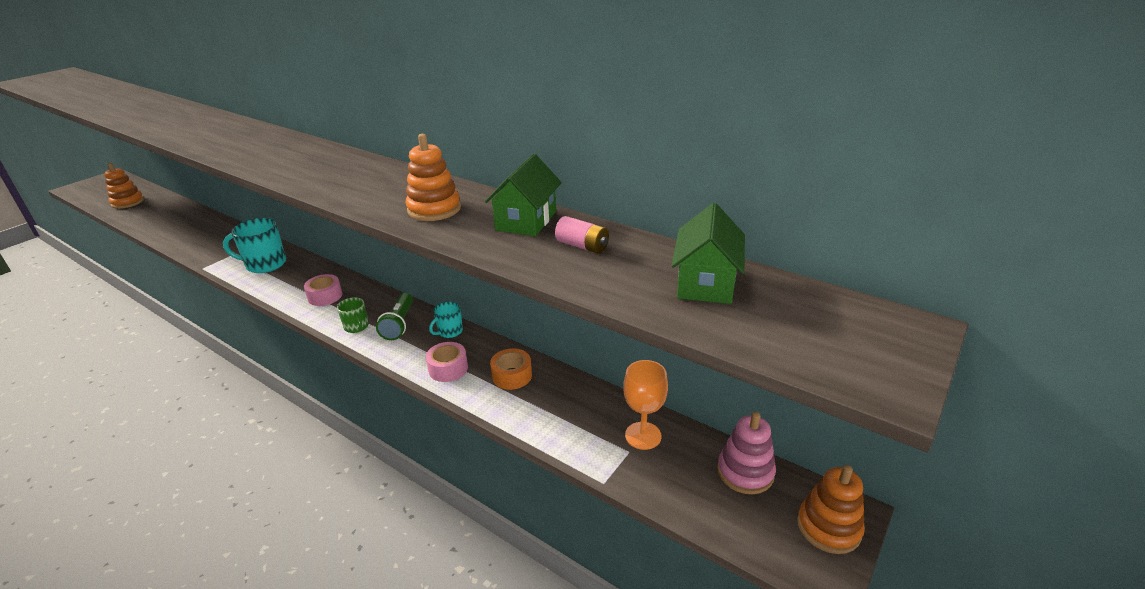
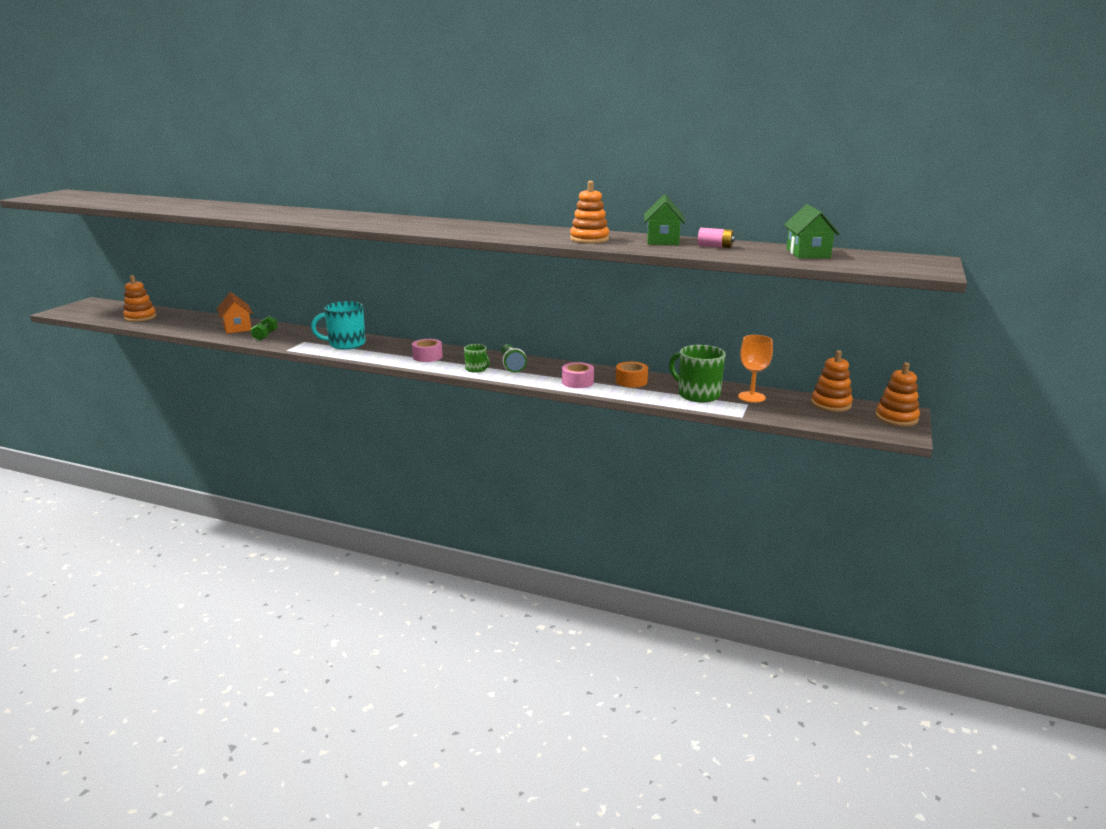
camera: 15 degrees left, 10 degrees down
(192, 226) = (237, 328): none -> orange house
(204, 242) = (265, 336): none -> green dumbbell
(449, 331) = (558, 366): turquoise mug -> none
(575, 418) = (697, 394): none -> green mug
(745, 472) = (831, 404): pink stacking toy -> orange stacking toy

